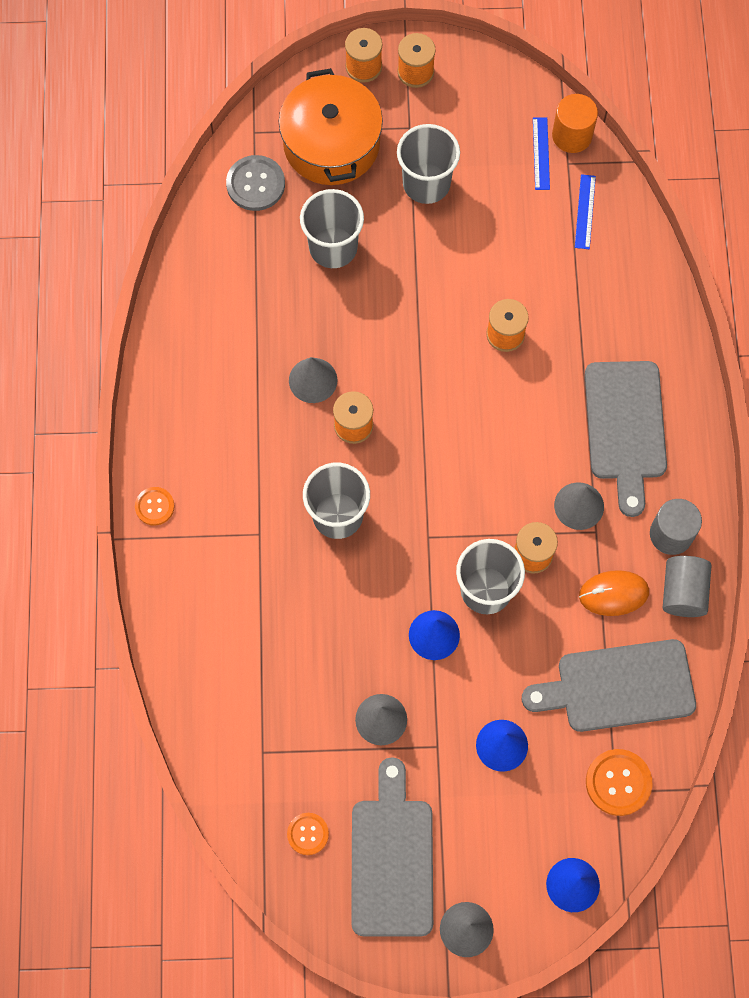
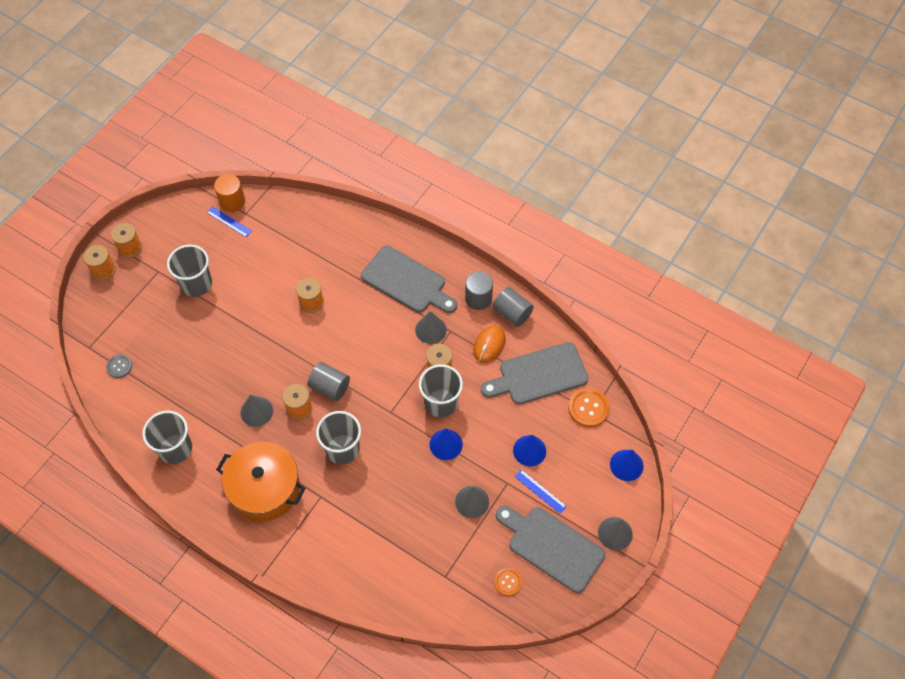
camera: 55 degrees left, 10 degrees down
(154, 506) = (259, 543): orange button -> none
(255, 184) = (119, 366): grey button -> grey button, size x0.63
(331, 143) = (131, 314): orange pot -> orange pot (264, 488)
(333, 247) = (191, 352): grey cup -> grey cup (175, 449)
(407, 441) = (330, 387): none -> grey cylinder
(585, 211) = (278, 223): blue ruler -> blue ruler (540, 491)
(618, 687) = (539, 375): grey cutting board -> grey cutting board turned 45 degrees clockwise

